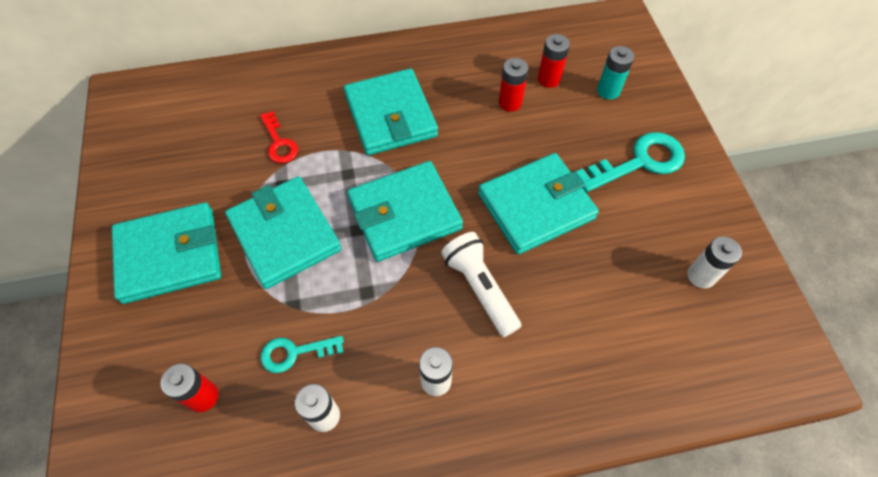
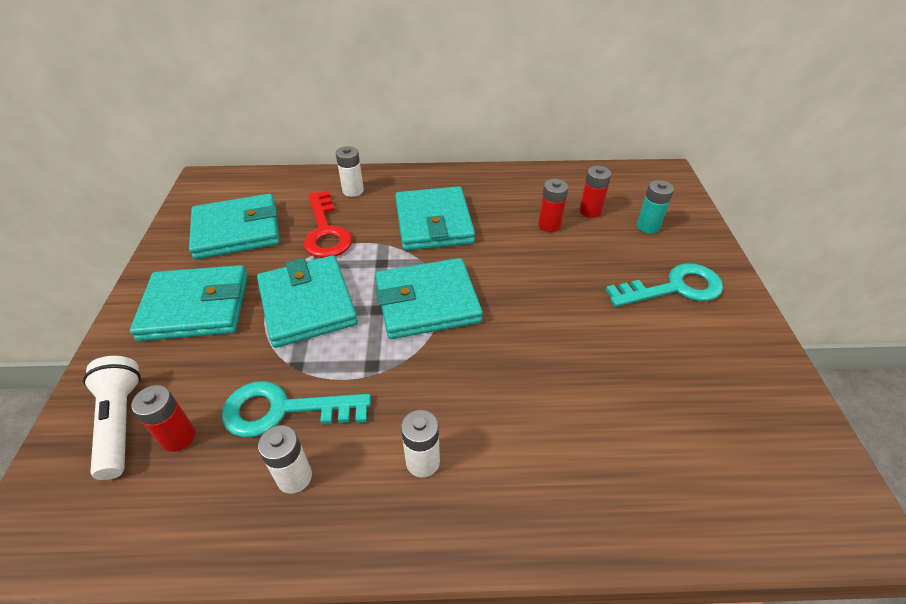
camera: 10 degrees right, 15 degrees down
(279, 143) = (326, 231): red key -> red key, size x1.67
(295, 353) = (283, 410): turquoise key -> turquoise key, size x1.67
(480, 288) = (489, 378): white flashlight -> white flashlight (121, 422)
(536, 206) = (561, 312): turquoise wallet -> turquoise wallet (237, 230)
(701, 276) = (736, 401): white battery -> white battery (353, 191)

